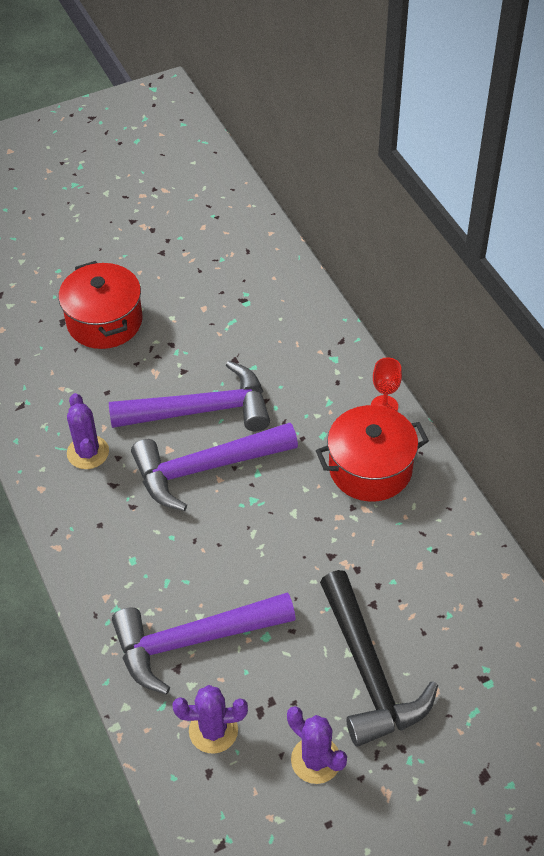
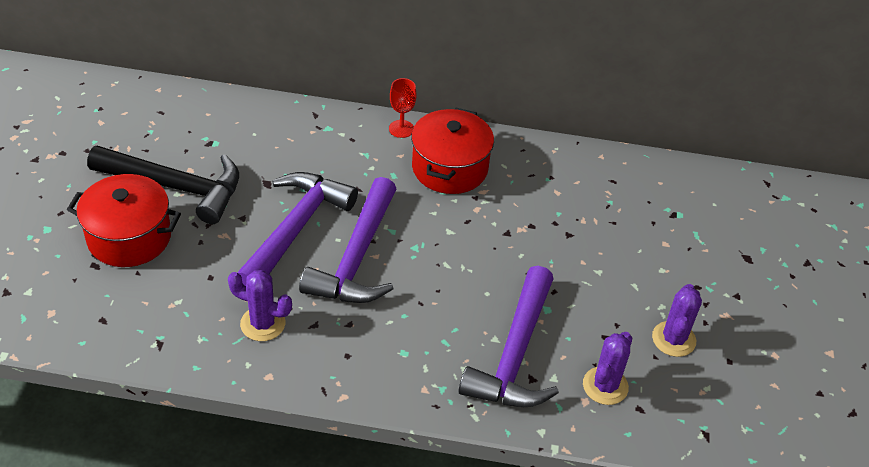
camera: 60 degrees left, 5 degrees down
(316, 760) = (673, 339): purple cactus -> purple cactus turned 60 degrees counterclockwise
(368, 671) = (623, 269): black hammer -> black hammer (176, 187)

